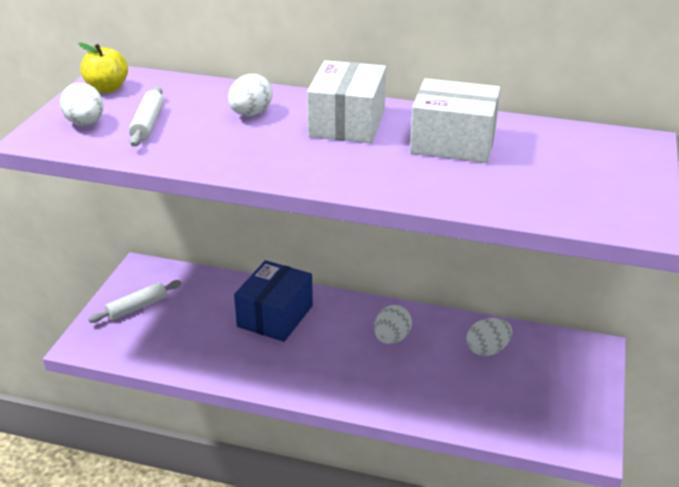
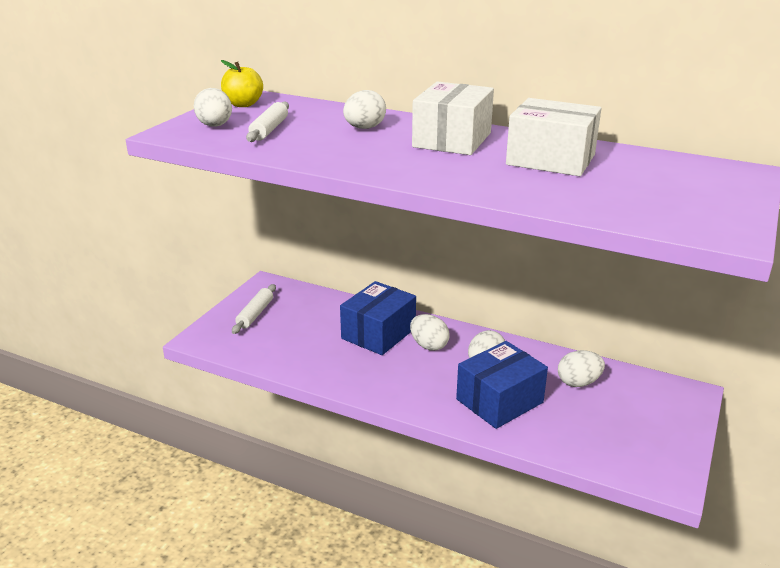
camera: 10 degrees right, 5 degrees down
(137, 307) = (255, 314): white rolling pin -> white rolling pin turned 45 degrees counterclockwise
(330, 324) = (429, 345): none -> white egg
(413, 380) = (499, 401): none -> blue box

